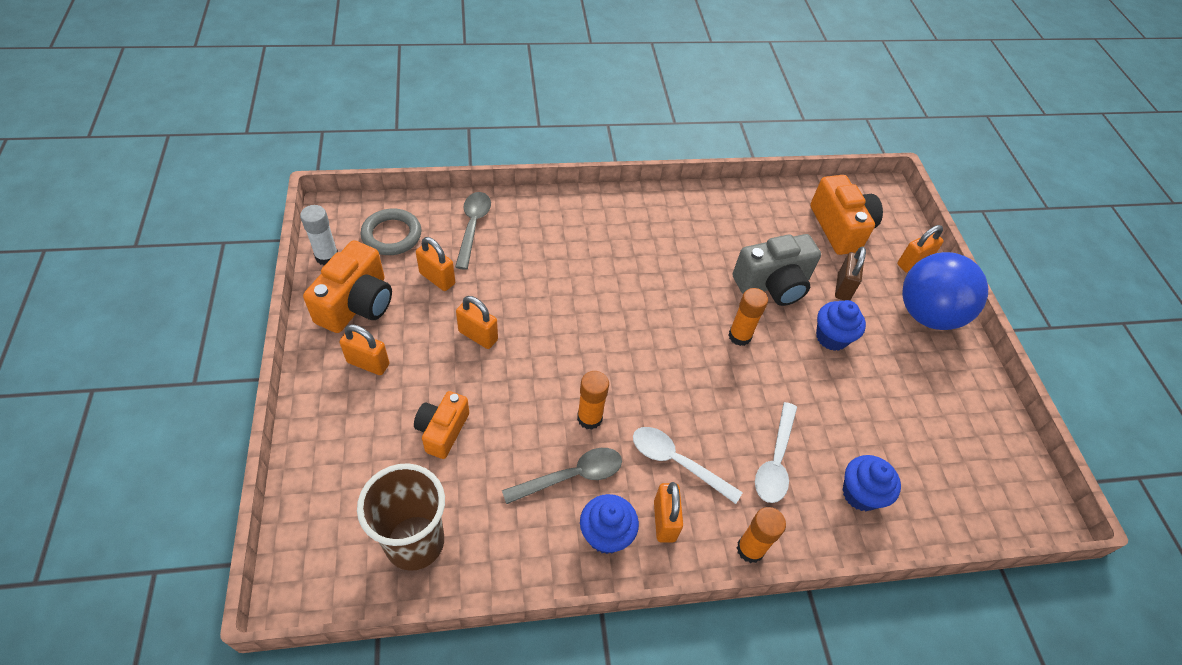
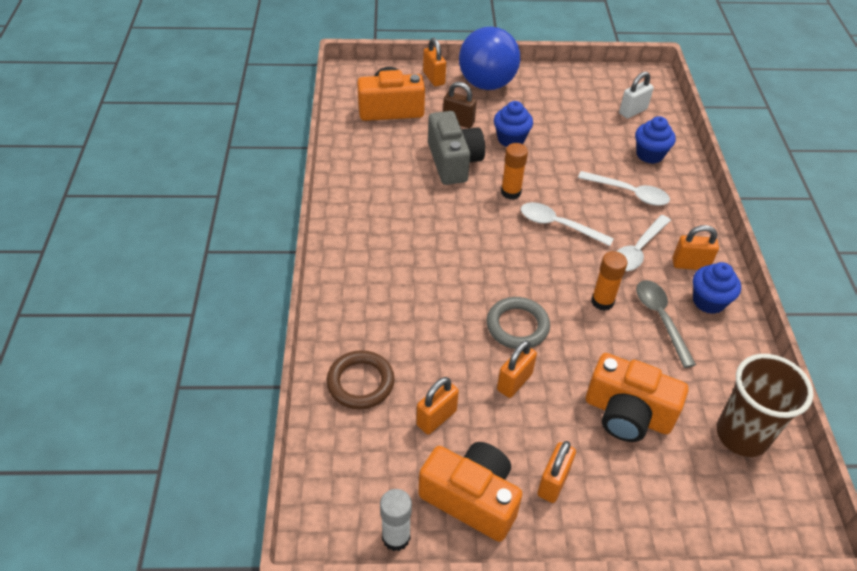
camera: 80 degrees left, 5 degrees down
(392, 235) = (366, 465): grey ring -> grey ring (517, 326)
(442, 431) = (627, 413): orange camera -> orange camera, size x1.56
(473, 227) = (360, 382): grey spoon -> brown ring
(698, 381) = (558, 225): none -> white spoon
(750, 549) = (703, 220): orange glue stick -> none
(947, 480) = (633, 111): none -> white padlock

